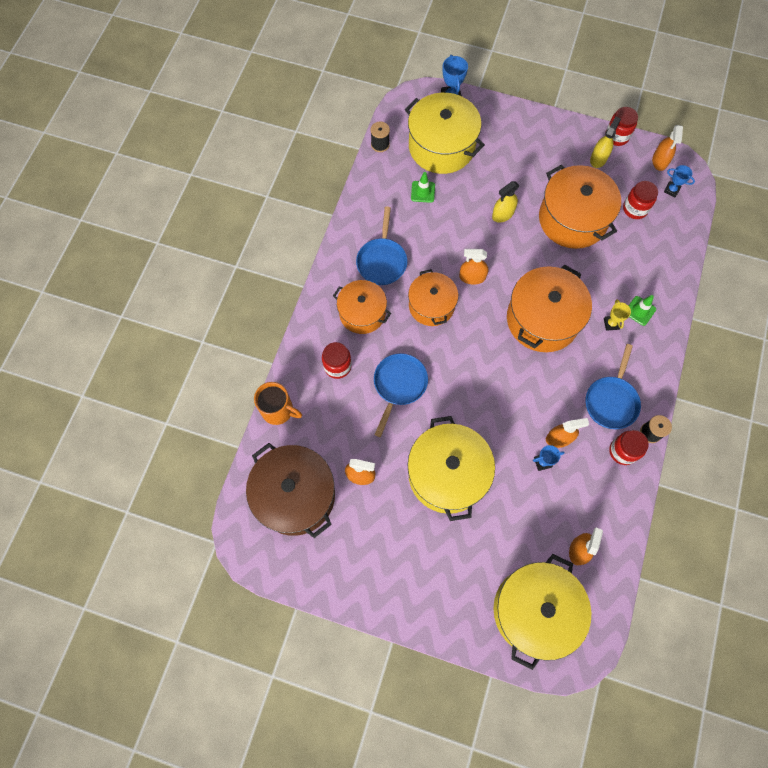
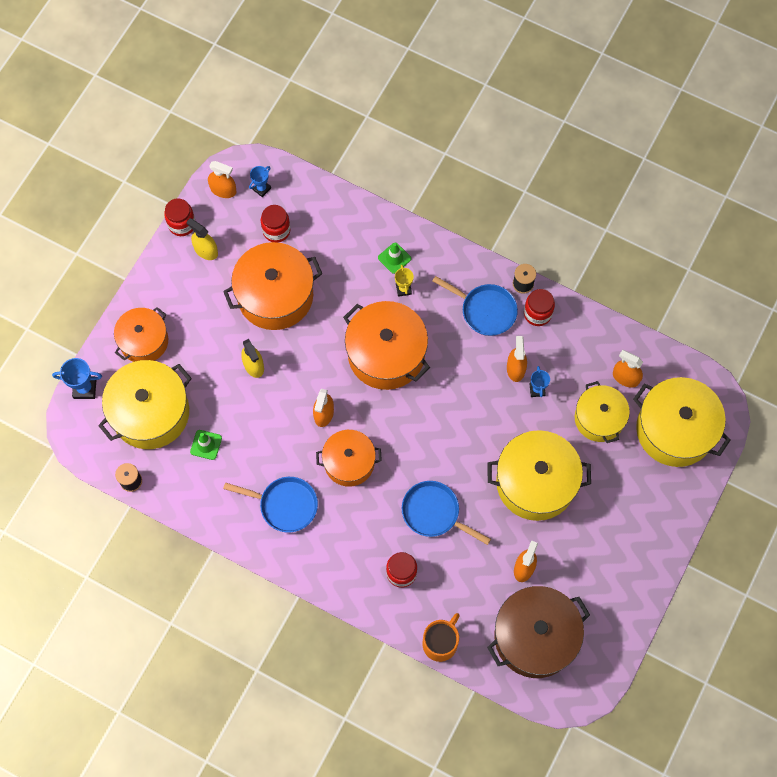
camera: 80 degrees left, 0 degrees up
(362, 313) = (344, 537): orange pot -> orange pot (144, 341)
(527, 528) = (599, 418): none -> yellow pot
(611, 324) = (403, 289): yellow trophy -> yellow trophy turned 75 degrees clockwise

